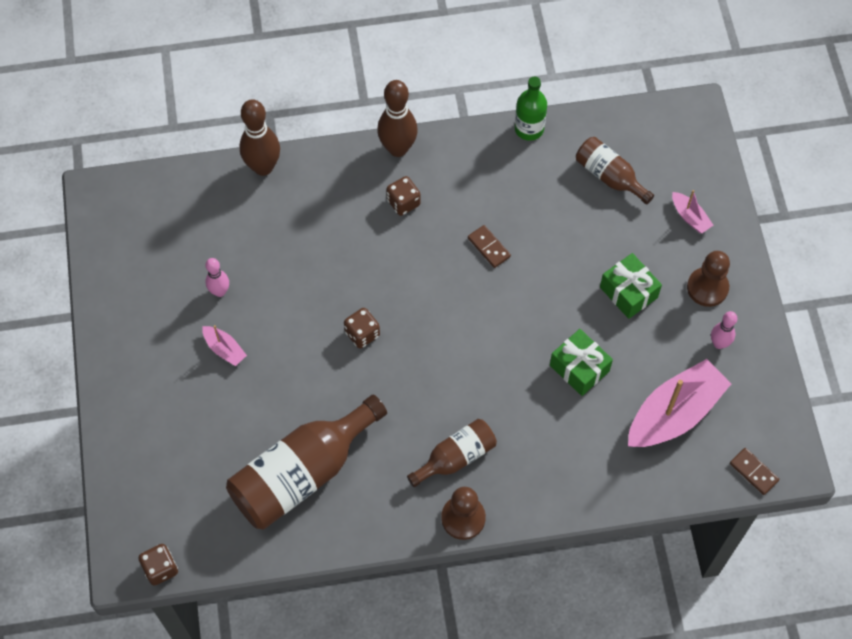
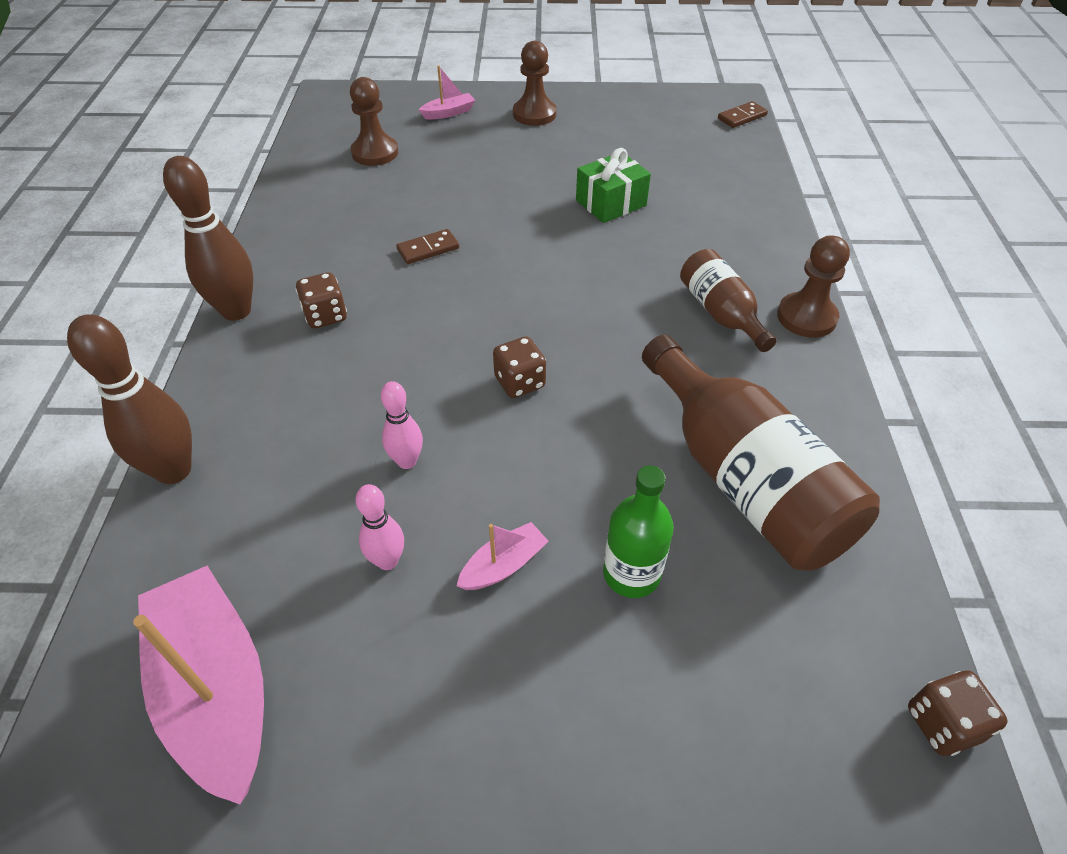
camera: 80 degrees left, 15 degrees down
(529, 129) = (278, 198): green bottle -> green bottle (631, 573)
(609, 176) = (375, 153): brown bottle -> brown pawn
(628, 292) = (524, 159): green gift -> none
(674, 413) = (674, 151): pink boat -> pink boat (216, 690)
(719, 343) = (599, 116): pink bowling pin -> pink bowling pin (407, 461)

